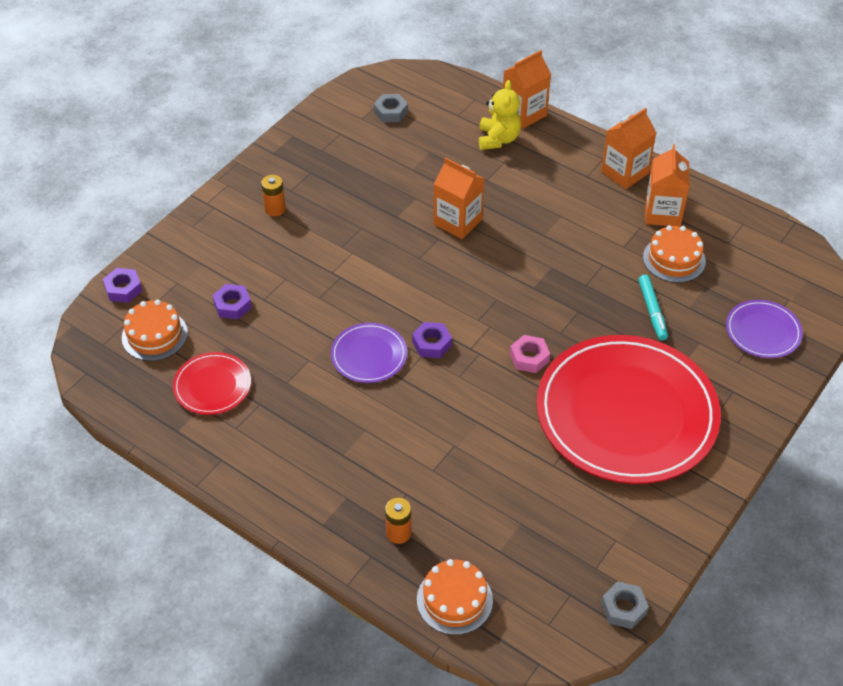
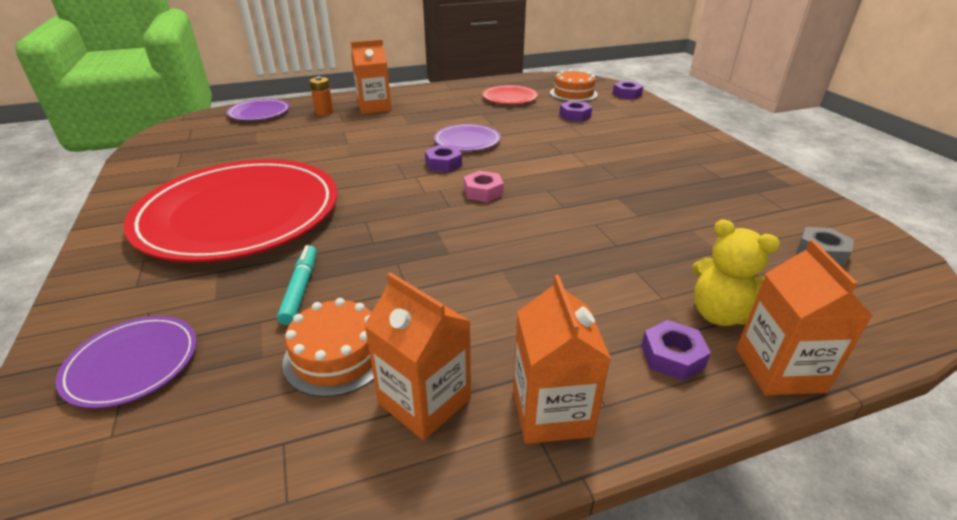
camera: 125 degrees right, 15 degrees down
(275, 209) = (675, 151): orange battery -> none
(454, 600) = (259, 113): orange cake -> purple plate
(458, 222) = (578, 225): orange carton -> orange carton (374, 107)
(529, 358) = (366, 195): pink nut -> pink nut (483, 192)
(549, 147) = (672, 356): none -> purple nut
(623, 608) = (143, 150): grey nut -> none
(652, 311) = (300, 289): turquoise marker -> turquoise marker turned 60 degrees clockwise

